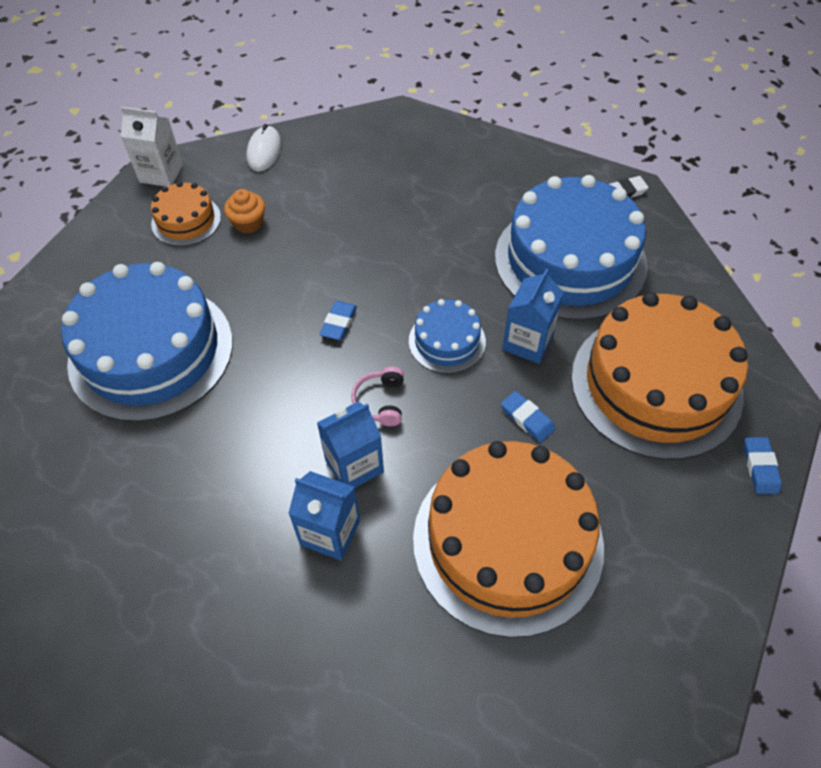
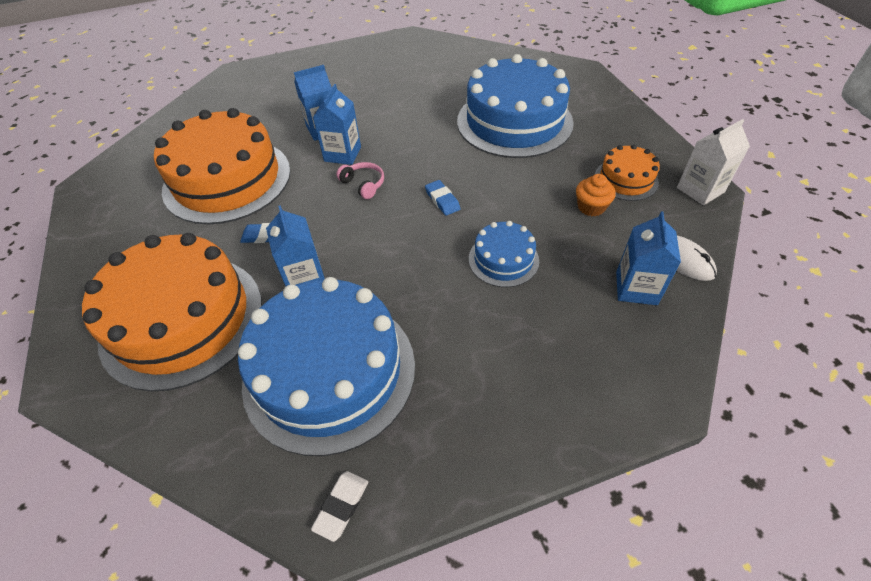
camera: 135 degrees right, 5 degrees down
(319, 160) = (636, 288): none -> blue carton
(447, 341) = (362, 239): blue cake -> blue cake (503, 259)
(760, 467) = (71, 318): blue eraser -> none

